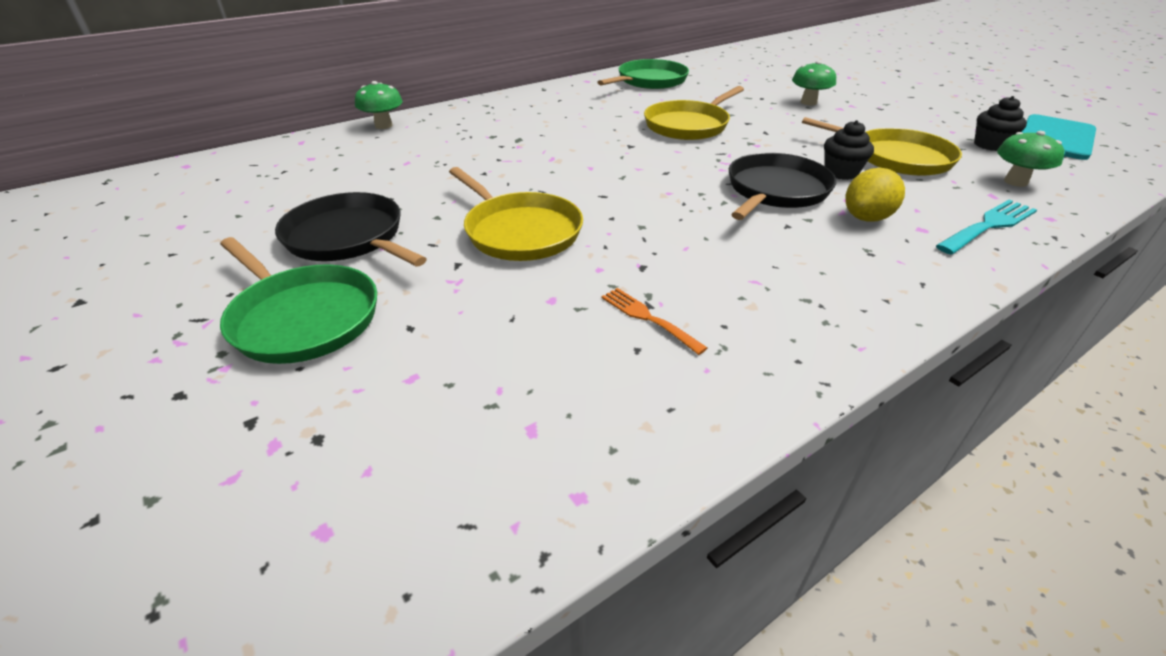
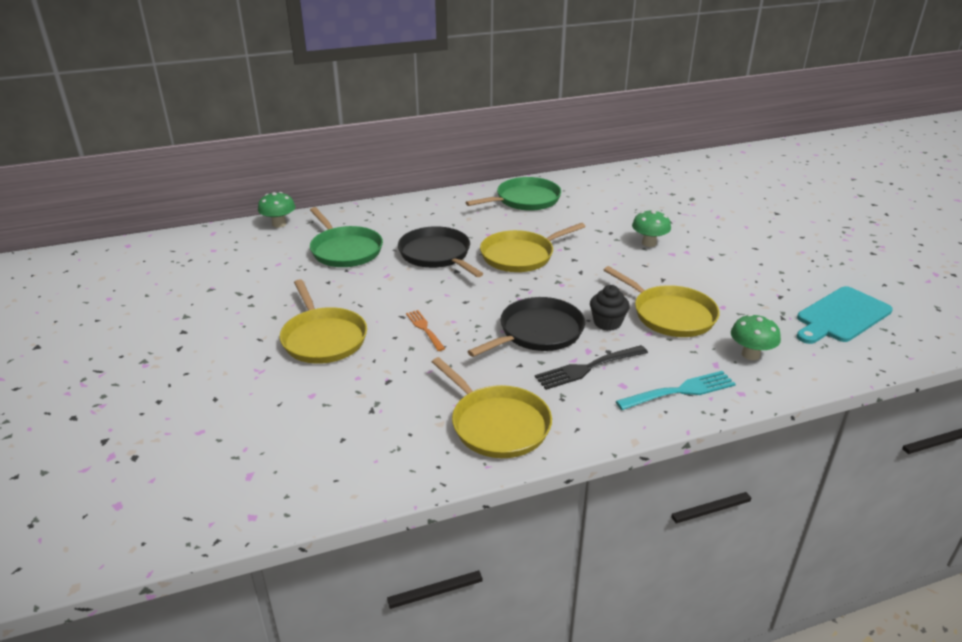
camera: 15 degrees right, 5 degrees down
(302, 317) = (156, 380): green pan -> green pan (345, 250)
(348, 237) = (208, 325): black pan -> black pan (437, 255)
(648, 318) = (364, 419): orange fork -> orange fork (424, 329)
(824, 294) = (497, 424): none -> yellow pan
(866, 218) = (588, 368): yellow lemon -> black fork
(990, 145) = (771, 313): black cupcake -> none

